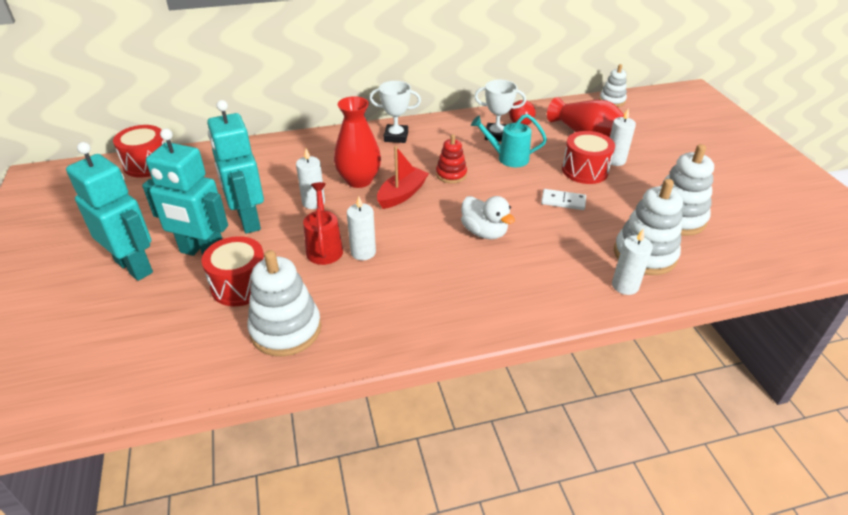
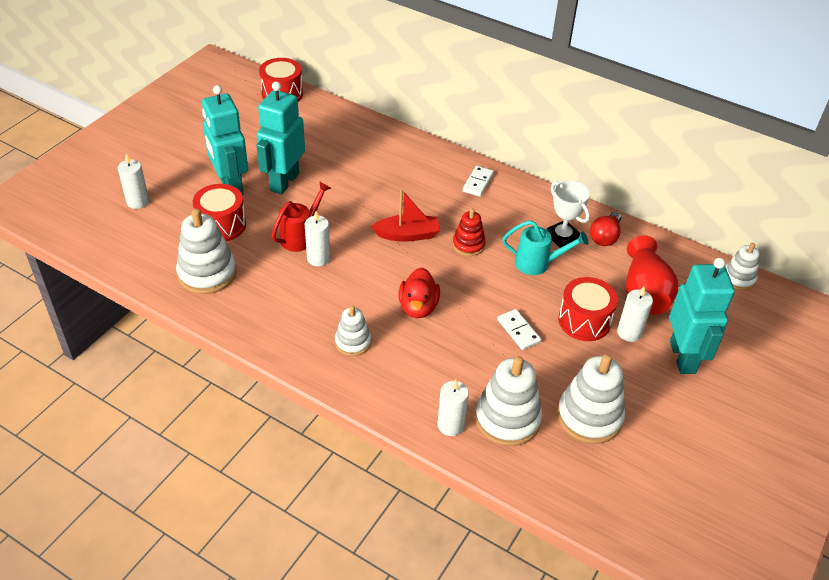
camera: 45 degrees right, 5 degrees up
(134, 266) = (186, 169): turquoise robot -> turquoise robot (683, 357)
(313, 202) = (341, 197): white candle -> white candle (138, 202)
(359, 180) = (395, 201): red vase -> none
(396, 137) = (478, 183): white trophy -> white domino
(481, 287) = (353, 342): none -> white stacking toy
(484, 232) = (418, 307): white duck -> red duck
(508, 158) = (537, 264): turquoise watering can -> turquoise watering can turned 135 degrees clockwise

